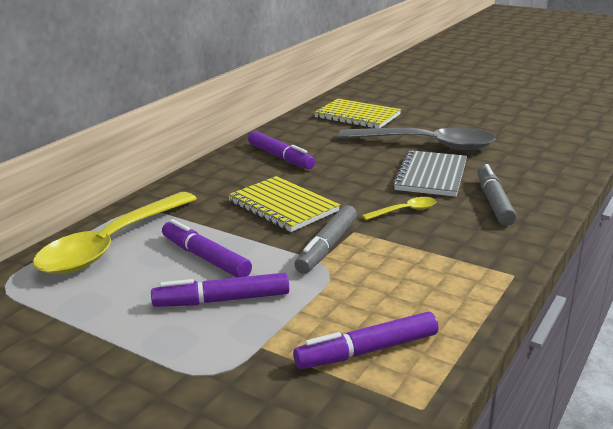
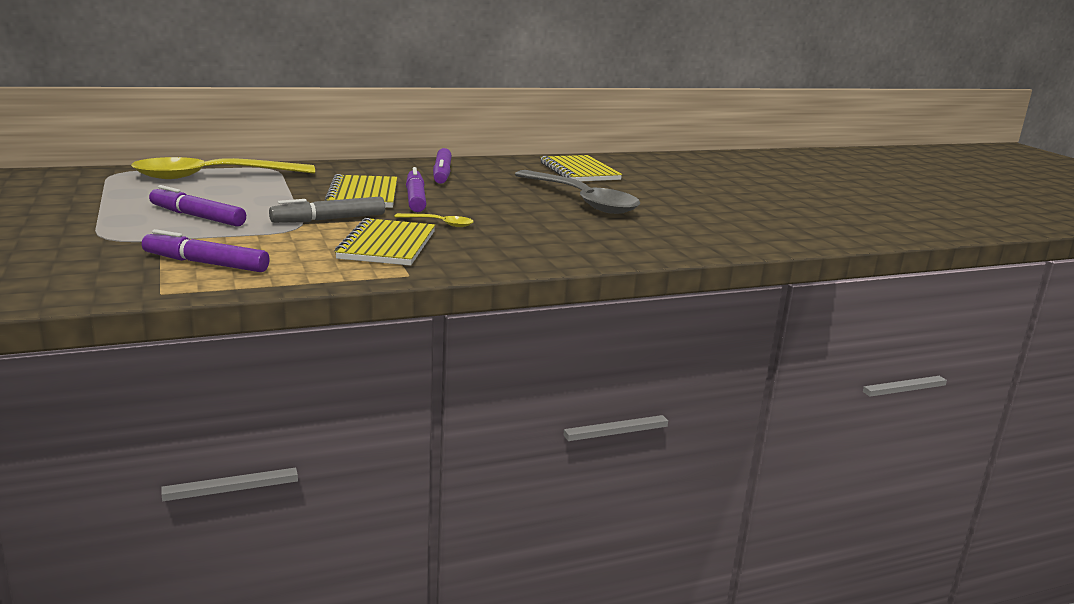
camera: 35 degrees right, 5 degrees down
(205, 257) = (244, 198): purple marker -> purple marker (415, 198)
(430, 252) = (387, 245): none -> yellow notebook
(431, 176) = (524, 215): grey notebook -> none
(494, 202) = (526, 242): grey marker -> none

